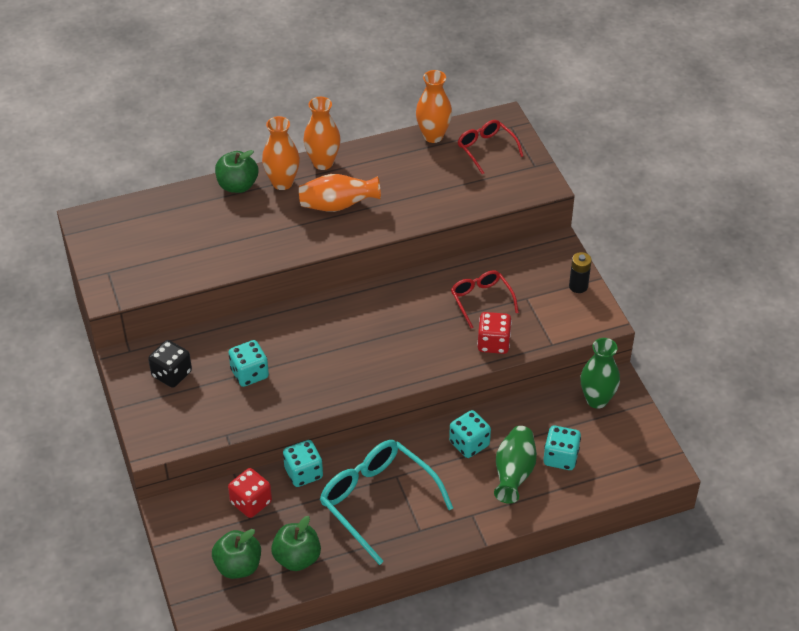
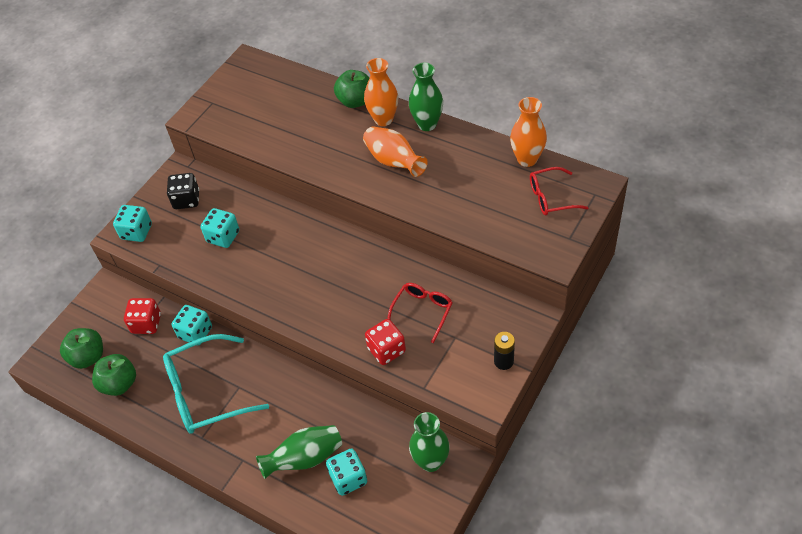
camera: 55 degrees right, 5 degrees up
(323, 163) = (427, 124): orange vase -> green vase
(377, 501) = (206, 393): turquoise glasses -> turquoise glasses turned 120 degrees counterclockwise
(469, 444) = (308, 409): turquoise dice -> turquoise dice (137, 232)
(486, 149) = (551, 197): red glasses -> red glasses turned 120 degrees counterclockwise

